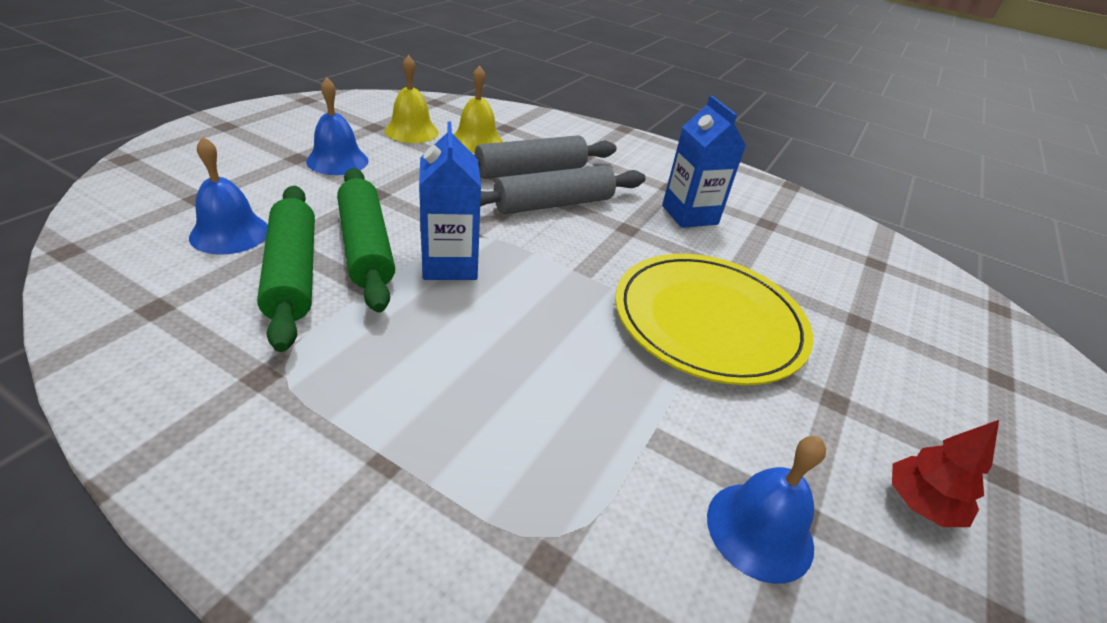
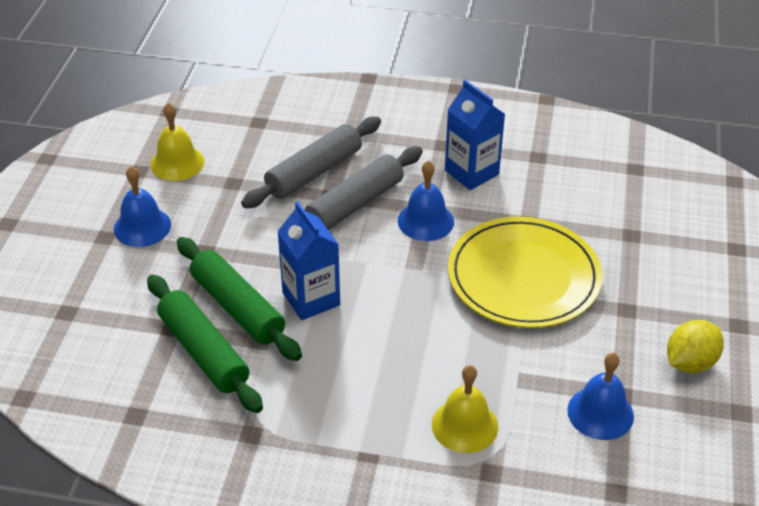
camera: 15 degrees left, 5 degrees up
(230, 233) = (125, 335): blue bell -> blue bell (425, 221)
(477, 141) = (244, 152): yellow bell -> yellow bell (464, 425)
(921, 504) = (690, 363): red tree -> yellow lemon

